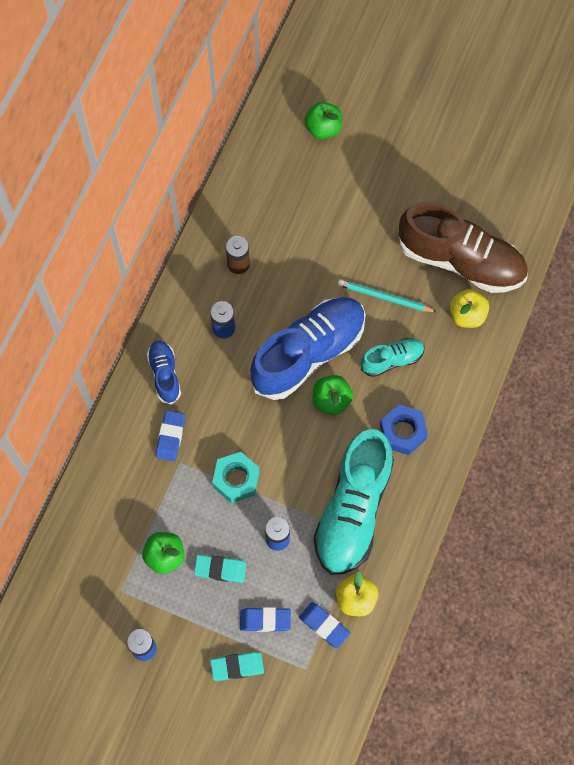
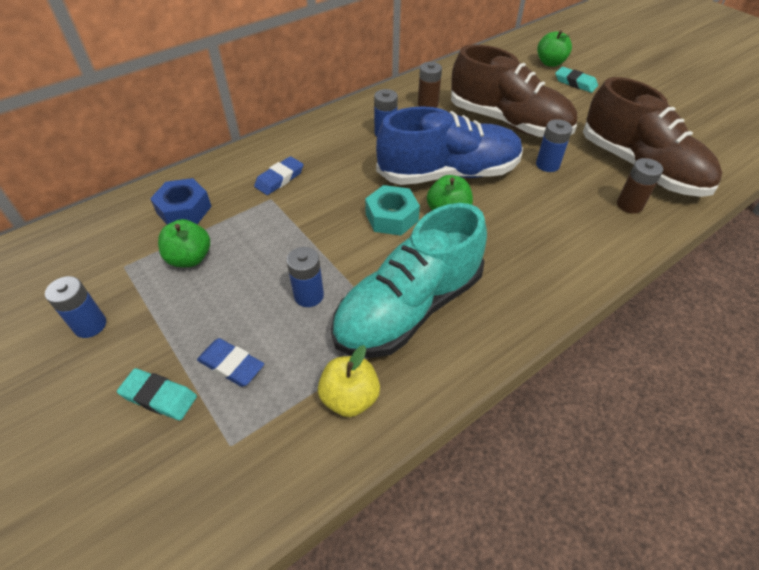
camera: 30 degrees right, 20 degrees down
(165, 374) = (312, 141): blue shoe -> none
(220, 569) = (229, 294): turquoise eraser -> turquoise eraser (575, 83)
(236, 479) = (309, 231): turquoise nut -> turquoise nut (392, 217)
(324, 625) = (291, 407): blue eraser -> none
(326, 253) = (508, 122): none -> brown shoe
(384, 297) = (547, 165): turquoise pencil -> blue battery
(392, 360) = (529, 207): turquoise shoe -> none
(402, 432) = (508, 265): blue nut -> blue nut (184, 210)
(467, 315) = (629, 205): yellow apple -> brown battery

